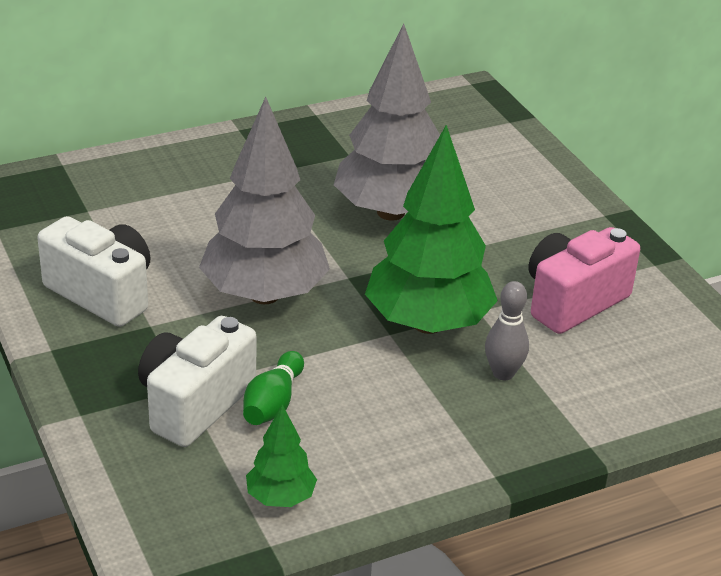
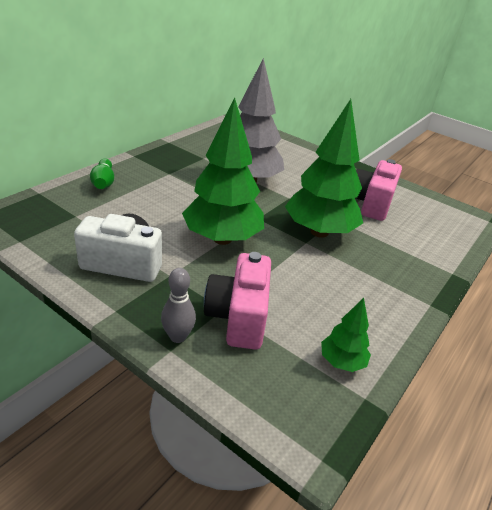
camera: 30 degrees left, 0 degrees up
(195, 404) = (238, 317): white camera -> pink camera
(264, 294) = (222, 239): grey tree -> green tree
(273, 403) = (283, 301): green bowling pin -> green bowling pin (103, 182)
(503, 373) = (378, 247): grey bowling pin -> grey bowling pin (178, 336)

